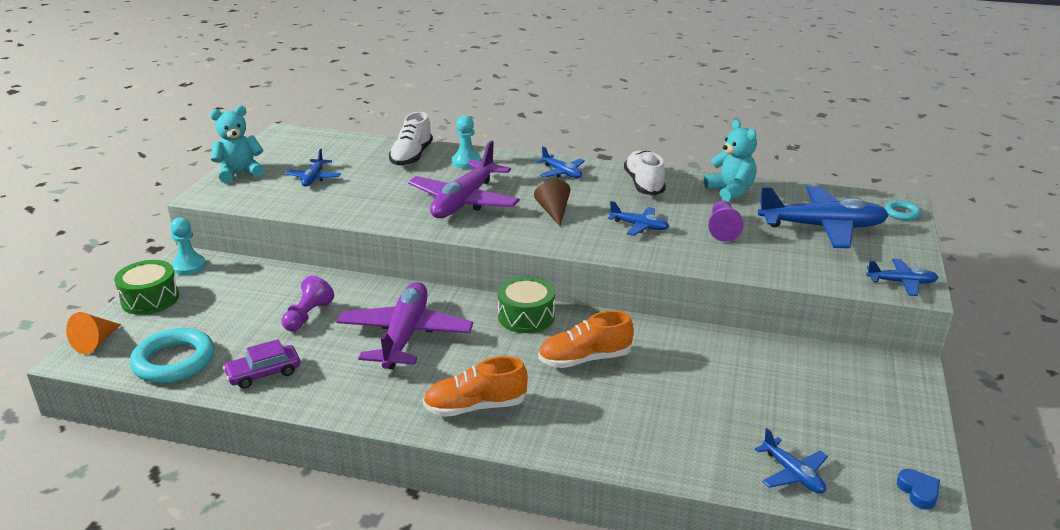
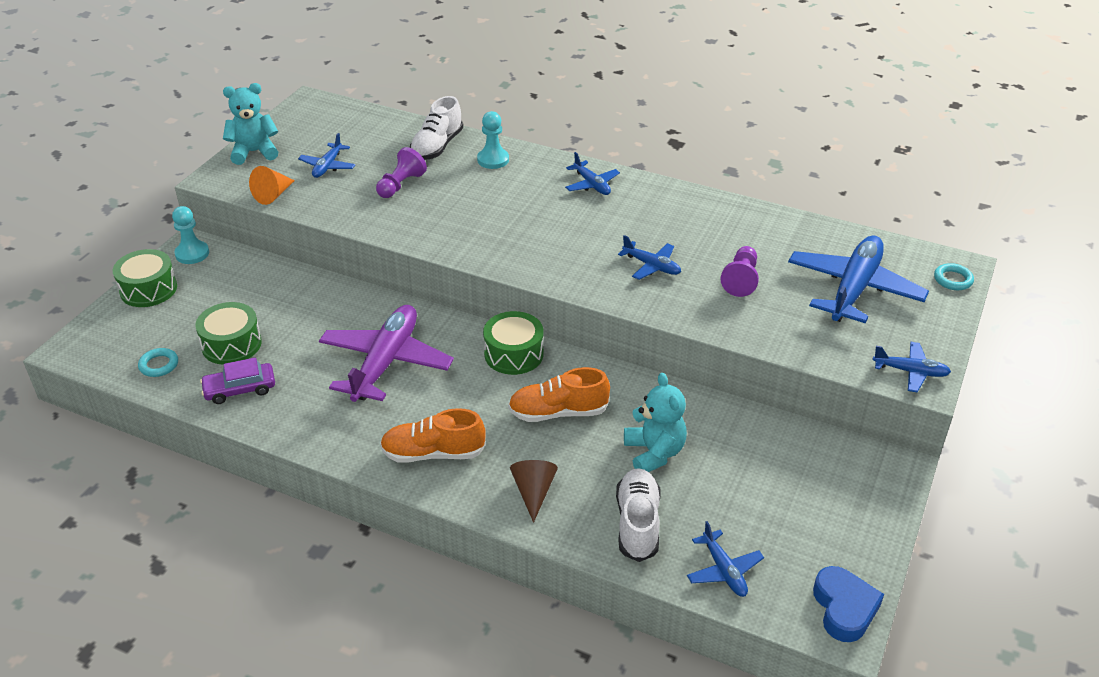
camera: 10 degrees right, 10 degrees up
(95, 342) = (90, 334): orange cone -> orange cone (273, 195)
(174, 361) = (159, 365): turquoise ring -> turquoise ring, size x0.50
(246, 336) = (231, 344): none -> green drum
(308, 316) = (296, 327): purple pawn -> purple pawn (401, 185)
(464, 201) = (475, 213): purple plane -> none
(553, 212) = (566, 237): brown cone -> brown cone (533, 492)
(644, 184) = (676, 209): white shoe -> white shoe (637, 523)
(730, 191) = (770, 229): turquoise teddy bear -> turquoise teddy bear (654, 453)
(822, 227) = (854, 289): blue plane -> blue plane turned 75 degrees counterclockwise
(918, 492) = (844, 608): blue heart -> blue heart, size x1.67

